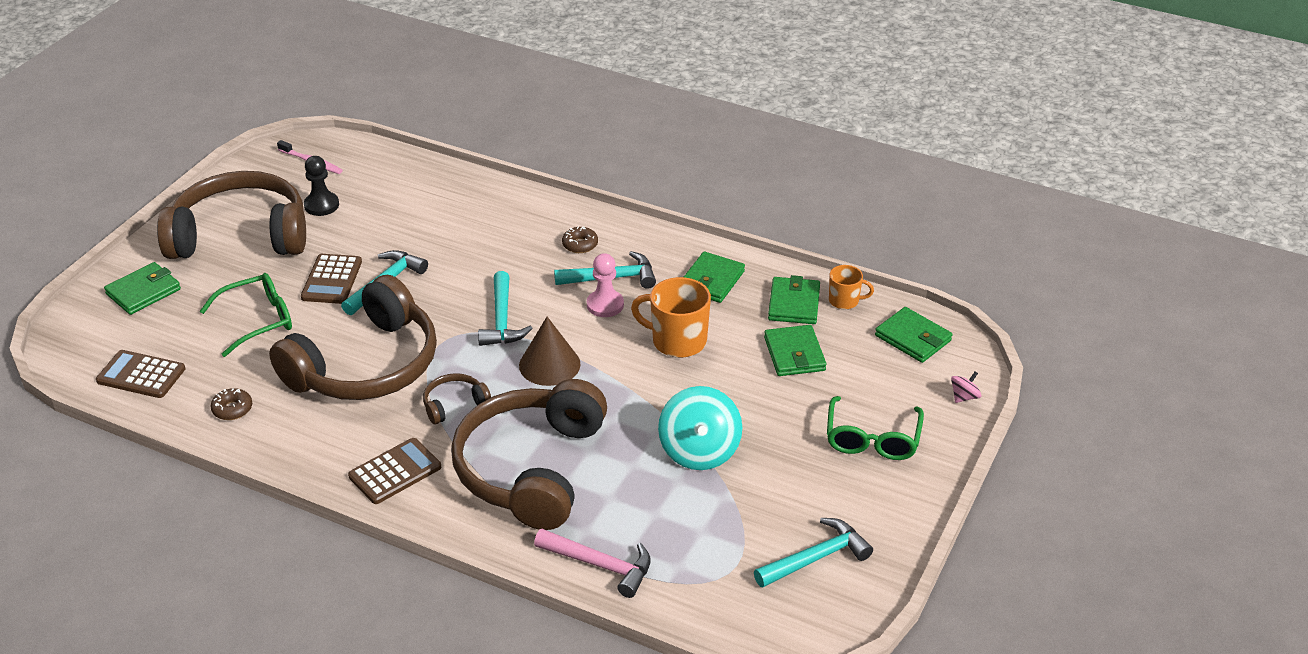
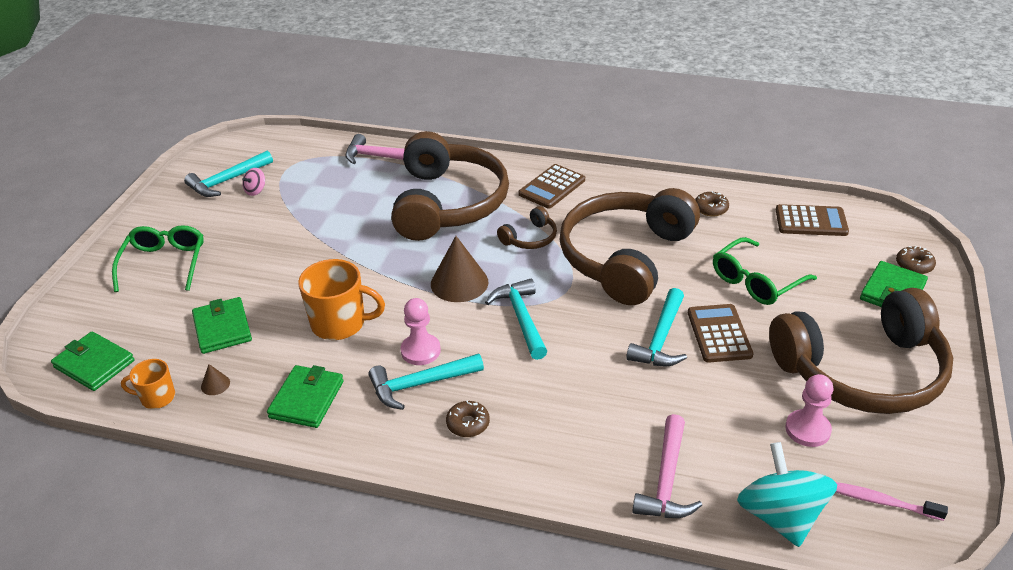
camera: 170 degrees right, 0 degrees up
(94, 312) = (914, 265): none -> brown donut
(321, 205) = (807, 429): black pawn -> pink pawn
(447, 191) = (666, 480): none -> pink hammer
(699, 451) = (314, 234): turquoise spinning top -> turquoise spinning top (780, 516)
(794, 304) = (215, 384): green wallet -> brown cone
(964, 397) = (65, 311): pink spinning top -> pink spinning top (256, 190)

